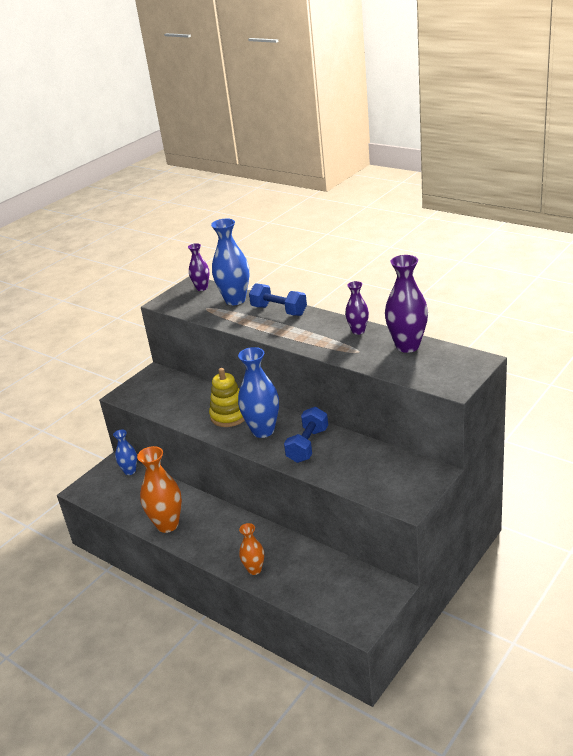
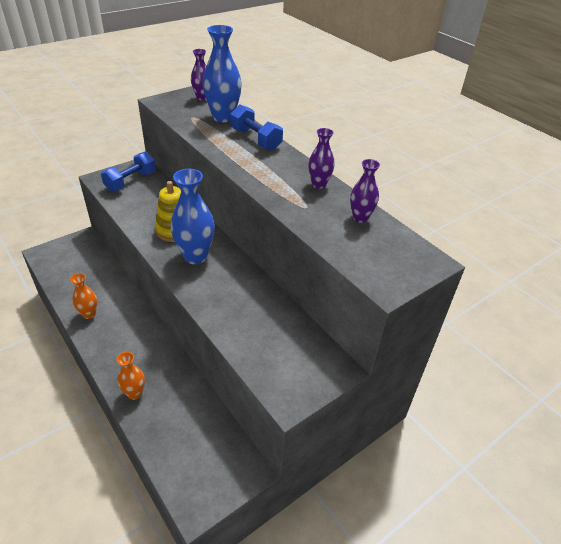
camera: 10 degrees right, 10 degrees up
(130, 471) = (92, 249): blue vase -> none
(167, 525) = (89, 314): orange vase -> orange vase, size x0.58
(308, 445) = (227, 287): blue dumbbell -> blue dumbbell (131, 181)
(407, 346) = (360, 218): purple vase -> purple vase, size x0.58

